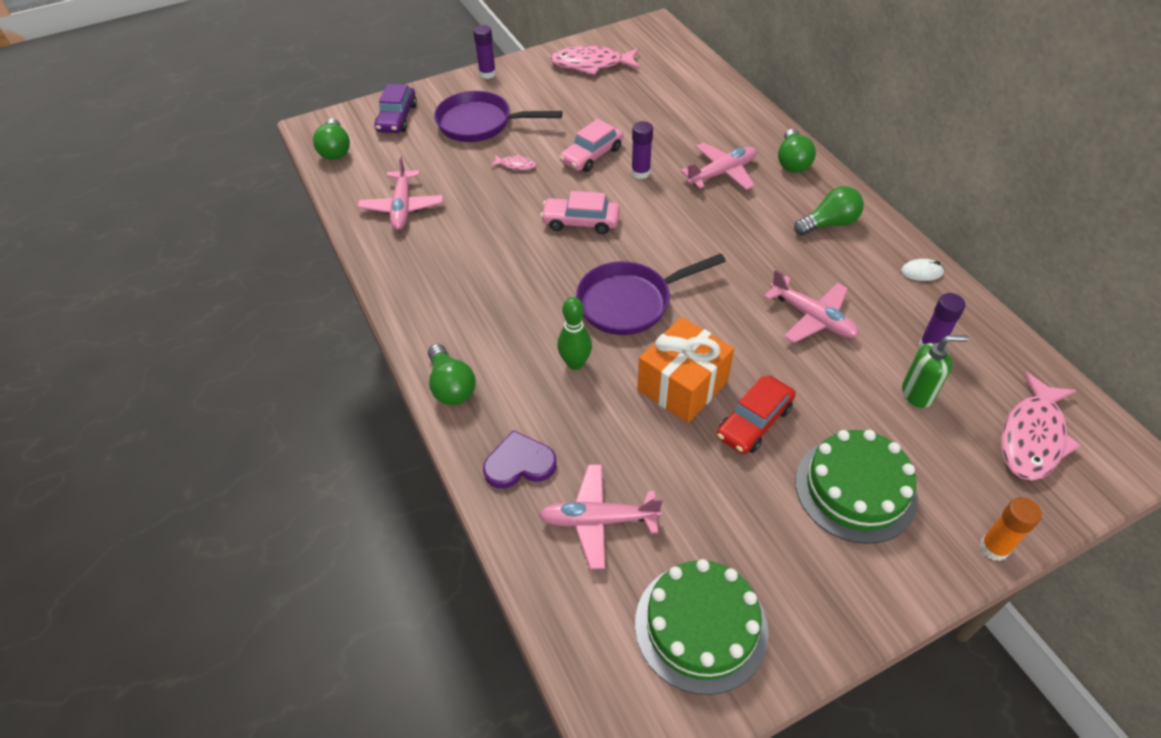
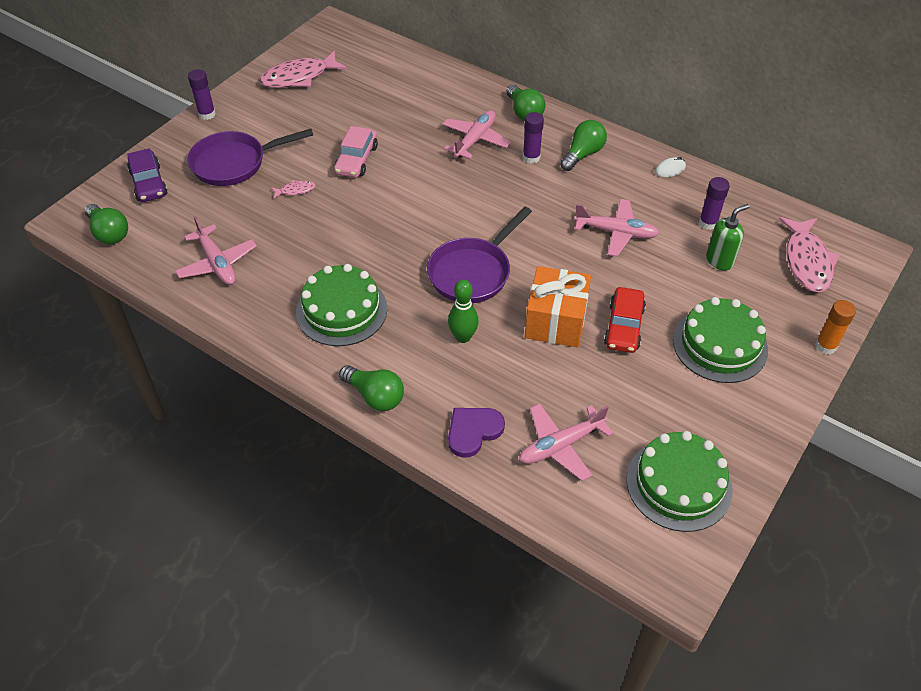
camera: 30 degrees left, 0 degrees up
(479, 291) = (341, 310): none -> green cake
(581, 222) = (387, 220): pink car -> none
(640, 172) = (408, 161): purple glue stick -> purple glue stick (531, 157)

